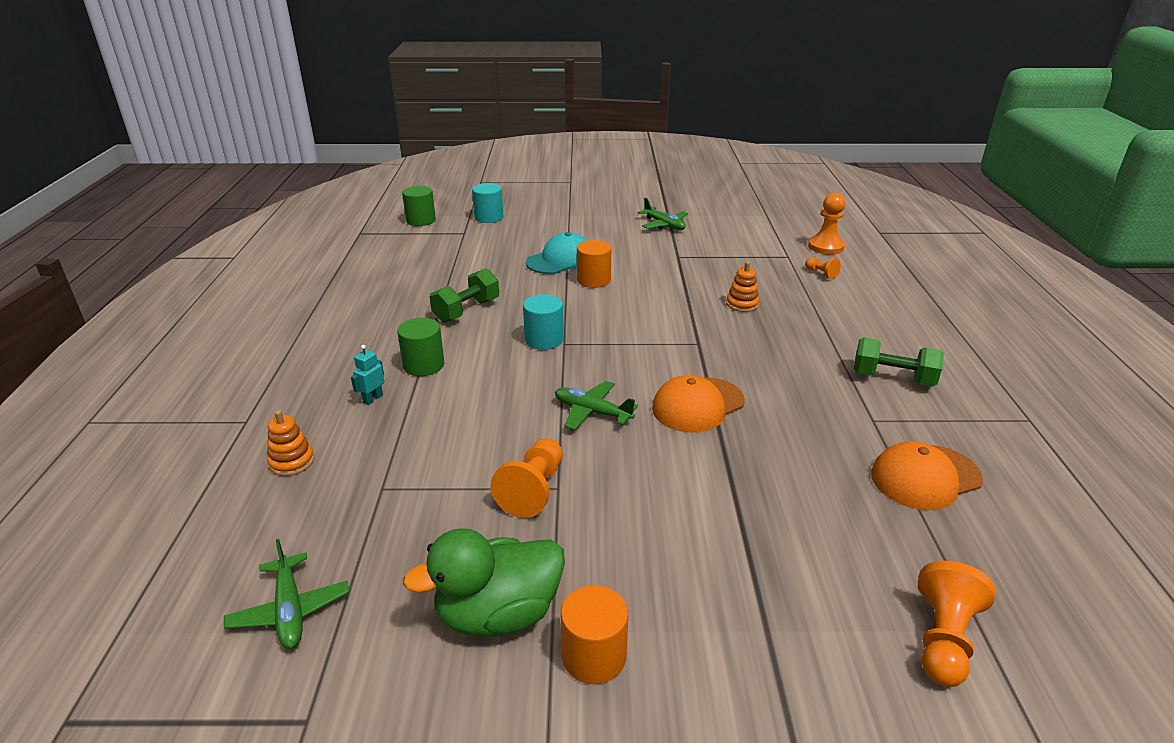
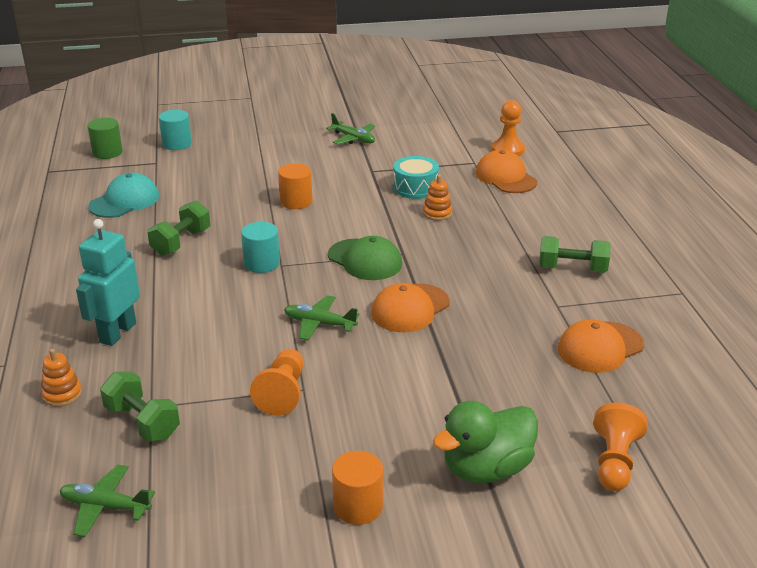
camera: 10 degrees left, 0 degrees up
(290, 610) = (105, 506): green plane -> green plane turned 135 degrees clockwise
(366, 506) = (142, 422): none -> green dumbbell
(373, 399) = (117, 333): turquoise robot -> turquoise robot, size x2.24
(424, 365) = (155, 297): green cylinder -> none
(498, 614) = (277, 487): green duck -> green duck (486, 469)
(560, 260) = (260, 183): turquoise cap -> turquoise cap (124, 201)
(655, 346) = (365, 260): none -> green cap
(721, 276) = (415, 188): none -> turquoise drum
(821, 274) = (505, 177): orange pawn -> orange cap

